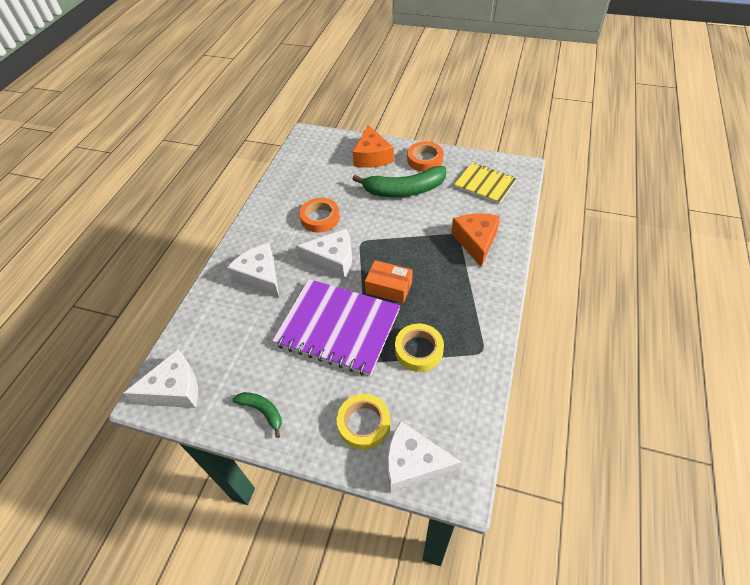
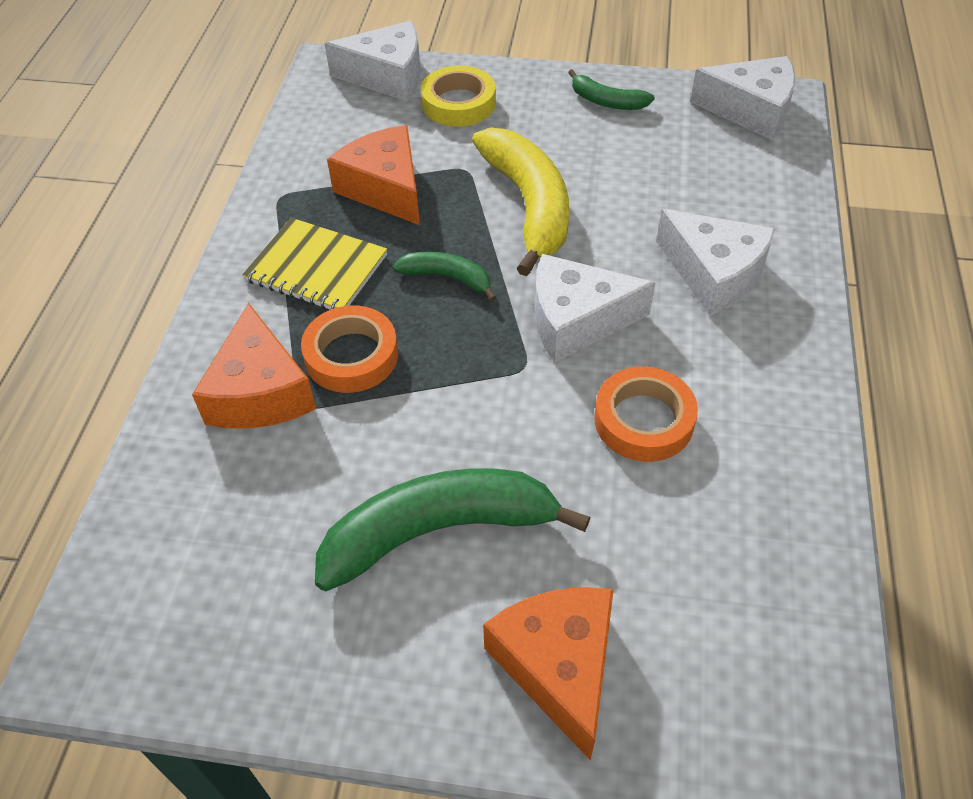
camera: 170 degrees right, 0 degrees up
(174, 389) = (751, 110): white cheese -> white cheese turned 135 degrees counterclockwise
(338, 327) = (529, 206): purple notebook -> yellow banana
(389, 287) = (447, 278): orange box -> green banana
(419, 350) = (385, 188): yellow tape -> orange cheese
(425, 160) = (382, 666): orange tape -> orange tape (351, 356)
(484, 184) = (206, 575): yellow notebook -> yellow notebook (316, 268)

